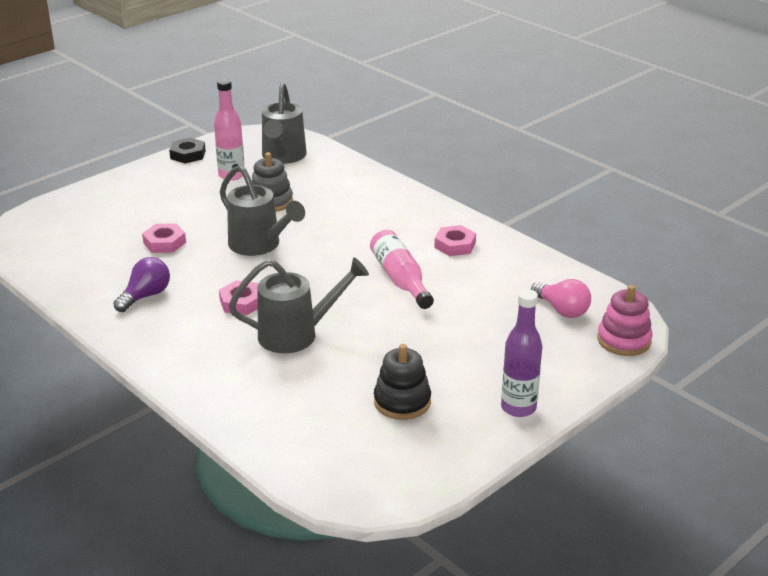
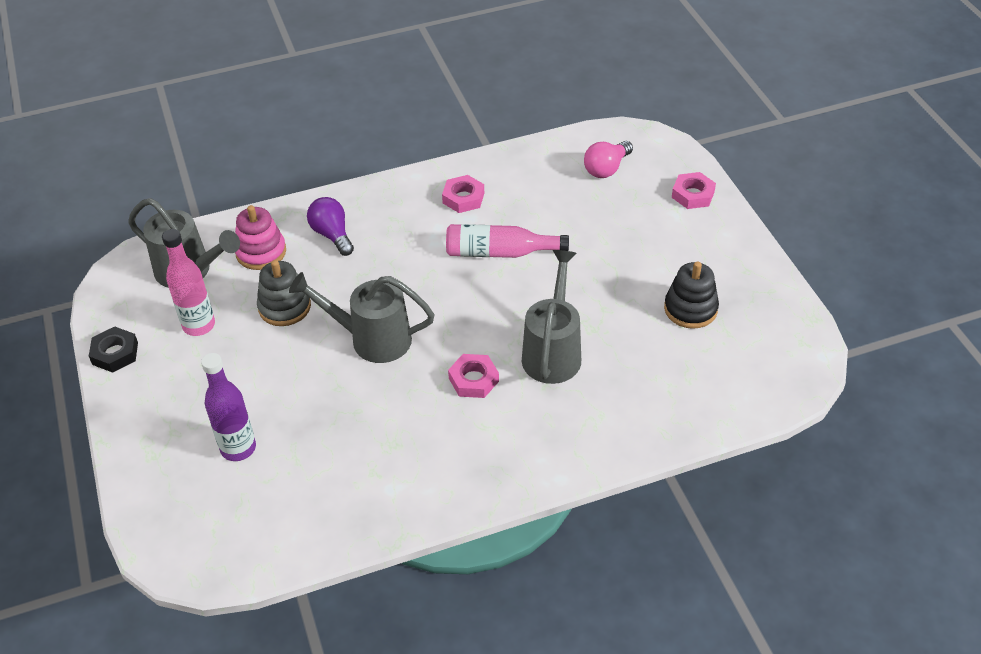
camera: 65 degrees left, 15 degrees up
(145, 296) = (415, 457): purple light bulb -> purple light bulb (332, 235)
(164, 243) = (312, 418): pink nut -> pink nut (693, 194)
(259, 245) = (371, 339): grey watering can -> grey watering can turned 150 degrees counterclockwise
(518, 407) = (728, 241): purple bottle -> purple bottle (238, 448)
(562, 310) = (606, 169): pink light bulb -> pink light bulb turned 150 degrees clockwise
(624, 340) = (667, 151): pink stacking toy -> pink stacking toy (261, 252)

